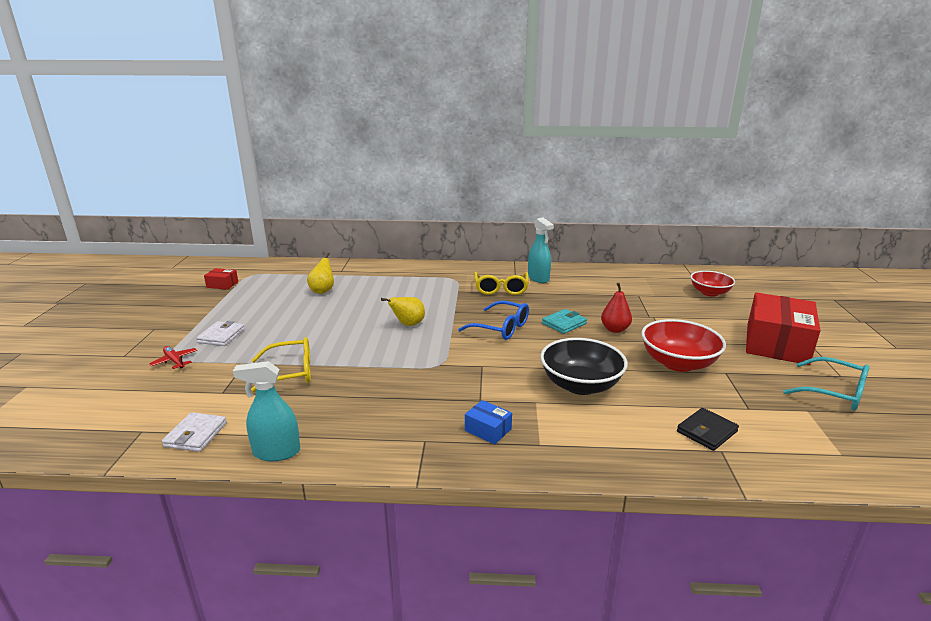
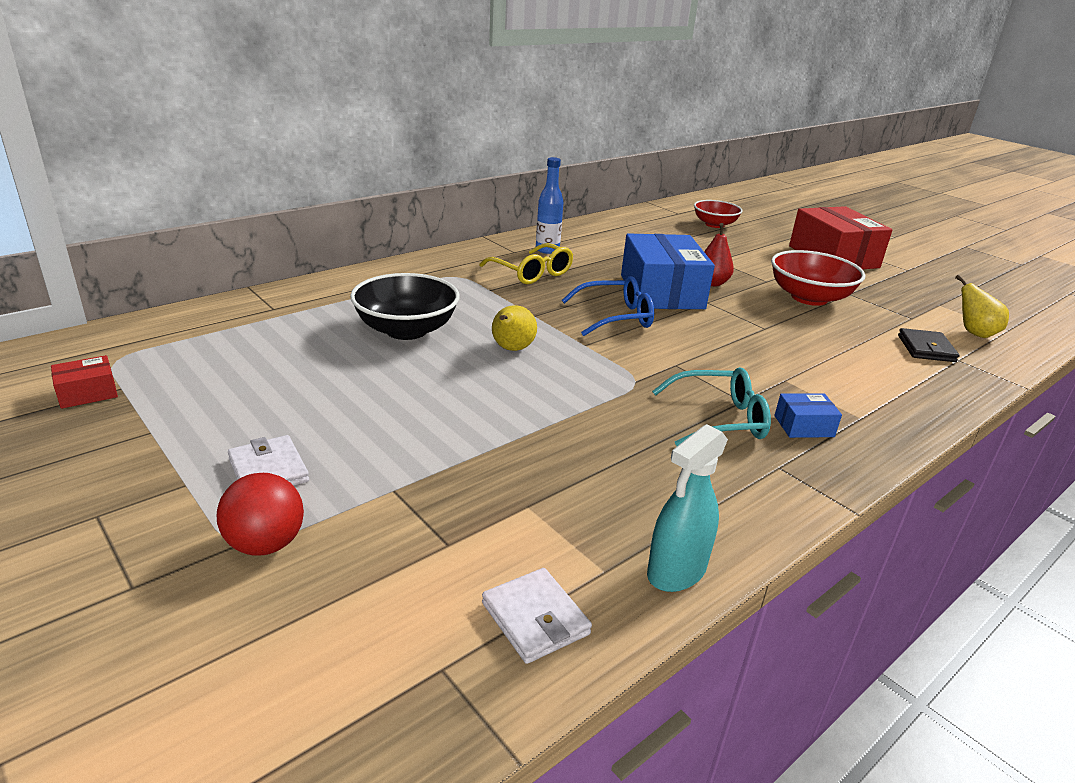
camera: 45 degrees left, 5 degrees up
(175, 361) = (265, 544): red plane -> red ball
(289, 373) = (488, 471): yellow glasses -> none
(323, 291) = (303, 345): yellow pear -> yellow pear (974, 333)
(538, 278) = (547, 250): turquoise spray bottle -> blue bottle
(564, 323) = (661, 292): turquoise wallet -> blue box
(580, 385) = (785, 347): black bowl -> black bowl (406, 330)
(833, 392) = (926, 284): turquoise glasses -> turquoise glasses (718, 419)

